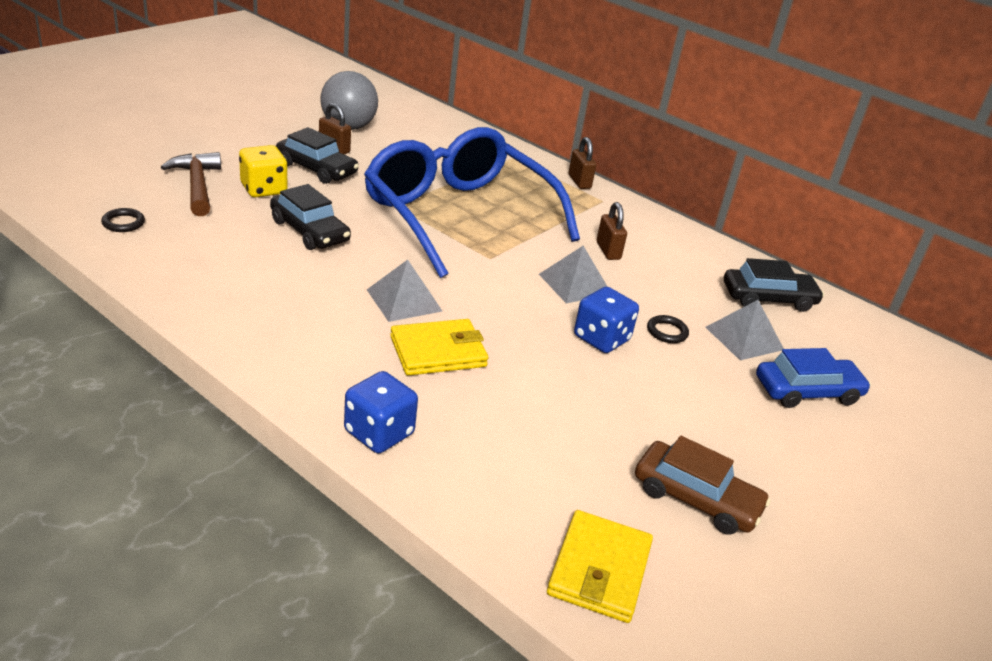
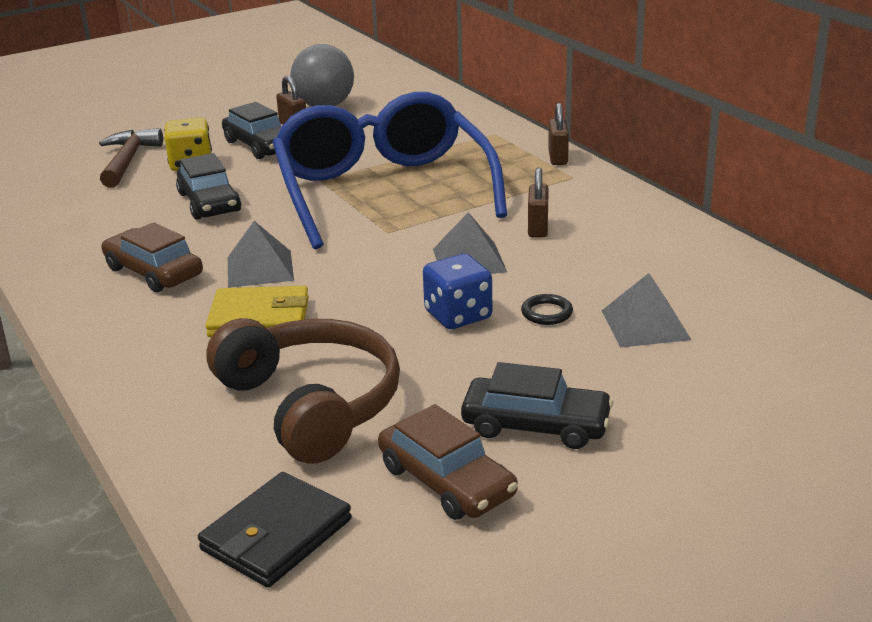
camera: 25 degrees right, 5 degrees down
(123, 223) = (34, 193): black ring -> none
(307, 308) = (154, 272): none -> brown car
(379, 433) = (141, 386): blue dice -> none
(541, 436) = (311, 404): none -> brown headphones
(599, 570) = (276, 535): yellow wallet -> black wallet
(768, 298) = (715, 284): black car -> black car (536, 425)
(807, 391) = (687, 386): blue car -> none

